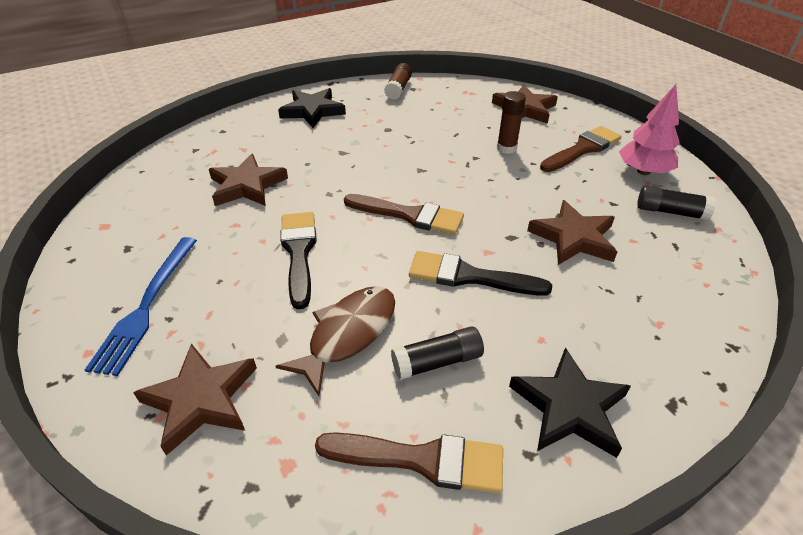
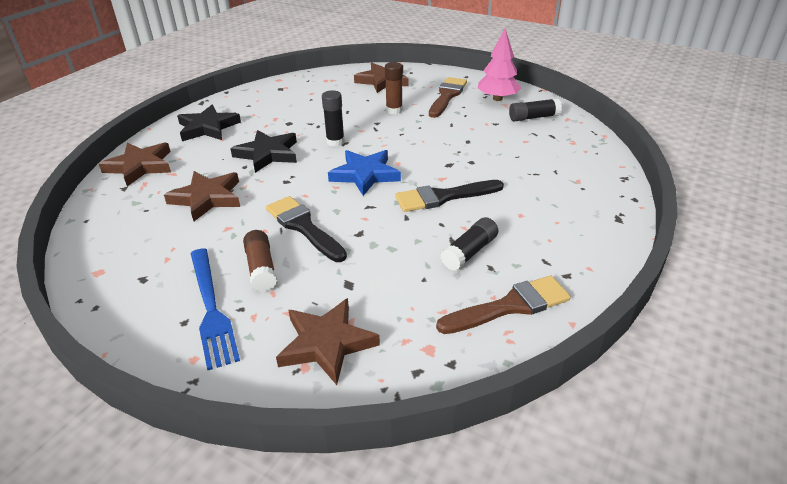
camera: 30 degrees left, 5 degrees down
(348, 334) = (394, 261): brown fish -> none
(398, 89) = (268, 92): brown glue stick -> brown glue stick (261, 268)
(409, 215) = (365, 175): brown brush -> blue star
(413, 166) = (335, 142): none -> black glue stick
(569, 407) = (567, 242): black star -> black star (268, 154)
(573, 238) = (489, 151): brown star -> brown star (140, 166)

